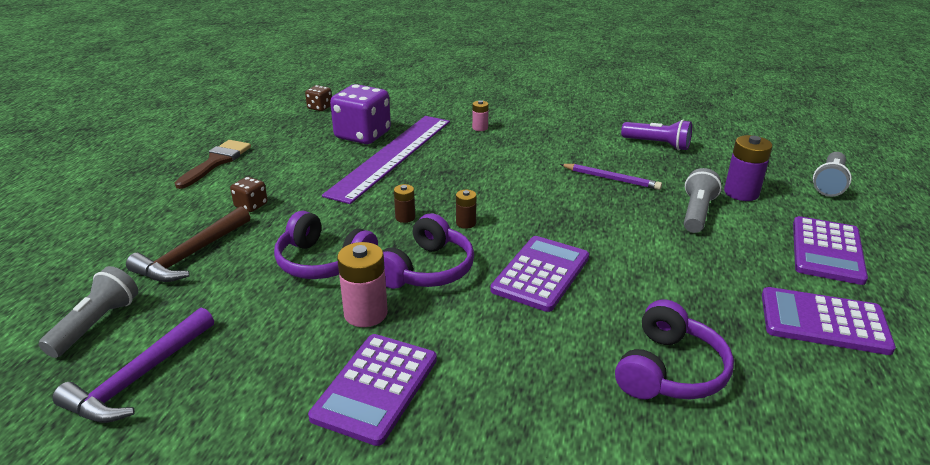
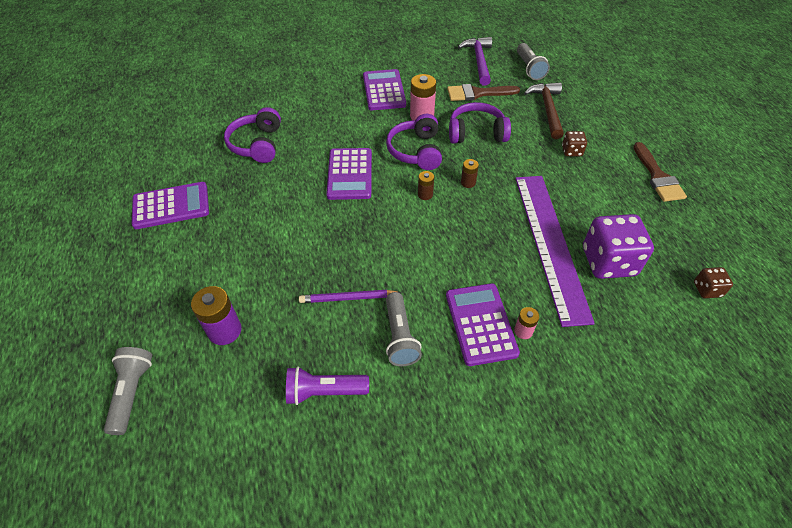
camera: 150 degrees right, 20 degrees up
(239, 315) = (477, 93): none -> brown brush
(696, 213) = (262, 281): grey flashlight -> grey flashlight (400, 336)
(827, 251) = (156, 277): purple calculator -> purple calculator (480, 324)

